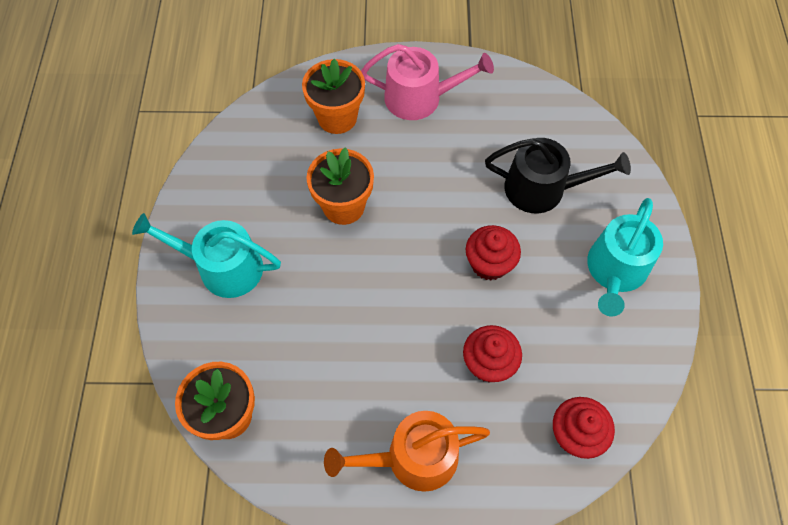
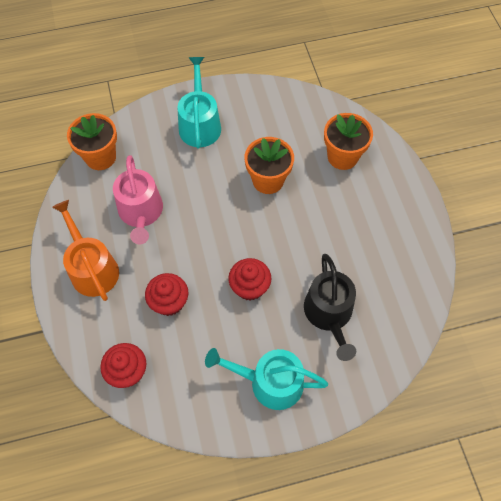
camera: 75 degrees right, 0 degrees up
(420, 98) = (383, 207): pink watering can -> pink watering can (141, 212)

